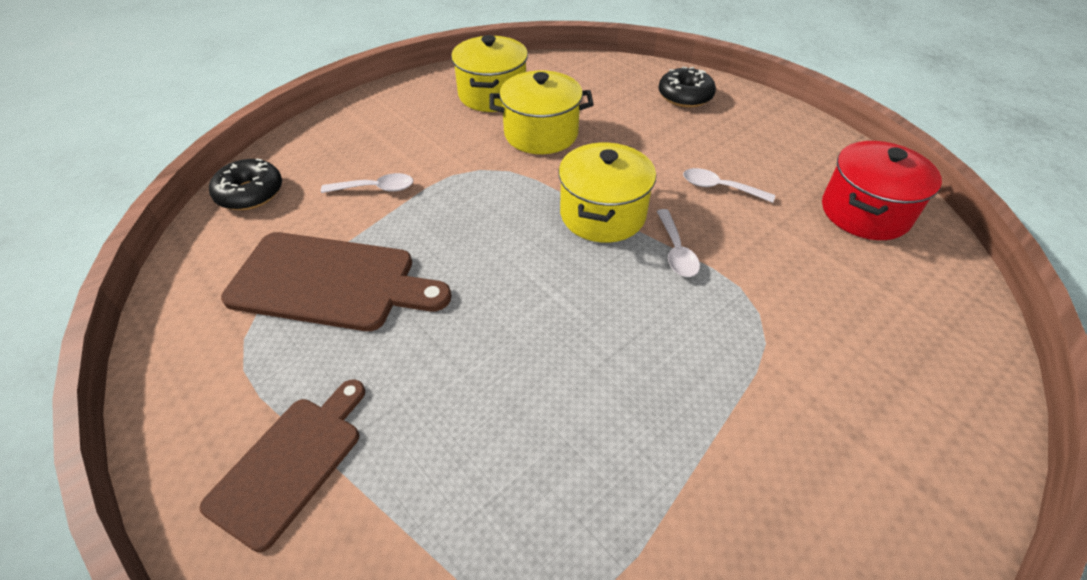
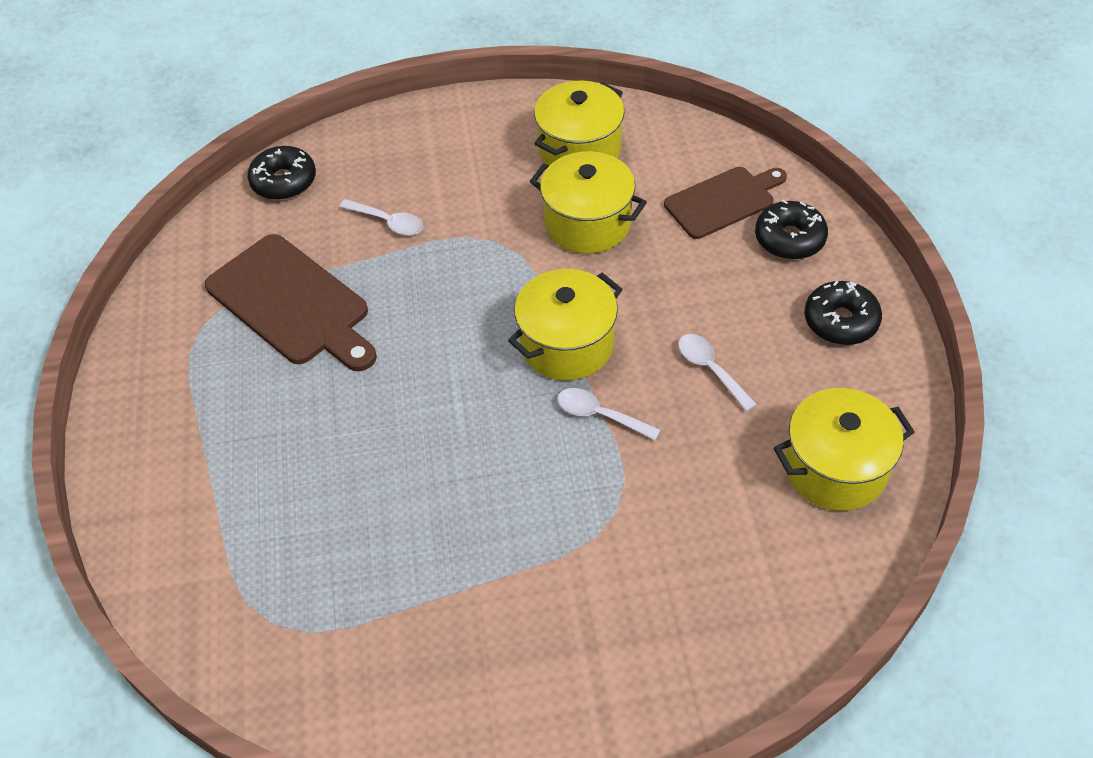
camera: 35 degrees right, 5 degrees up
(290, 463) = (179, 439): brown cutting board -> brown cutting board (723, 201)
(676, 251) = (600, 415): white spoon -> white spoon turned 90 degrees clockwise
(766, 128) = (840, 321): none -> black donut
(864, 212) = (835, 468): red pot -> yellow pot

